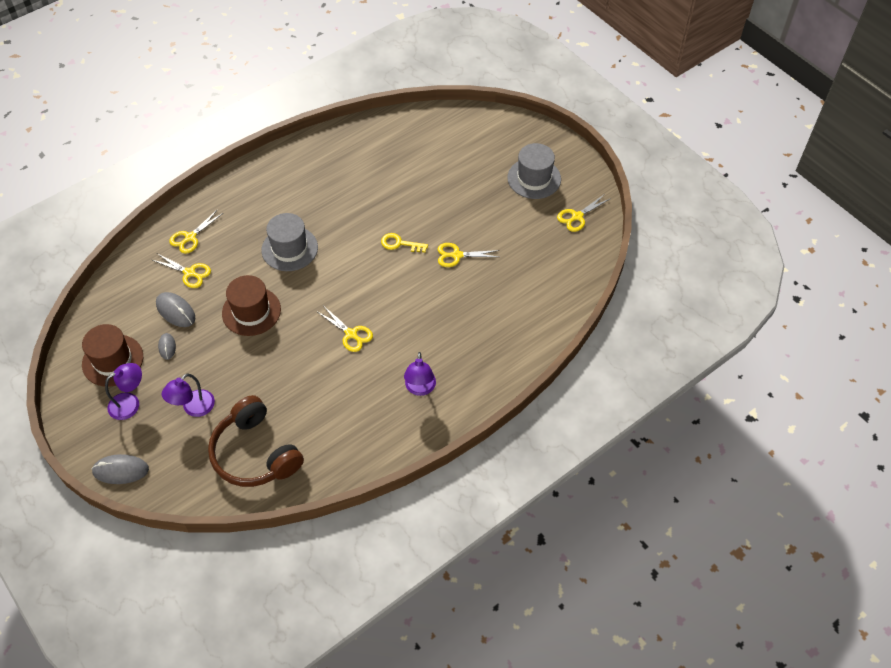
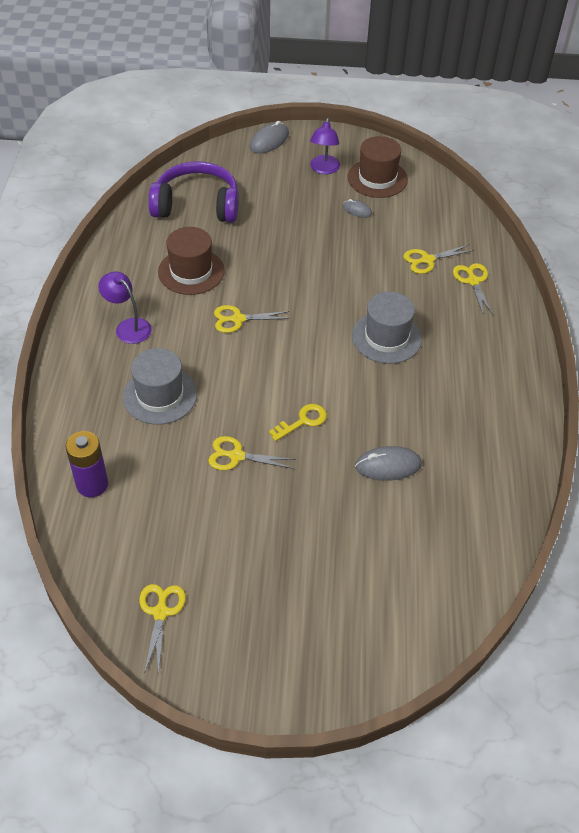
camera: 130 degrees right, 5 degrees down
(175, 311) = (391, 232): grey mouse -> grey mouse (388, 465)
(193, 408) = (278, 196): purple lamp -> none
(251, 311) = (338, 273): brown hat -> brown hat (191, 271)
(255, 453) = (197, 205): brown headphones -> purple headphones
(456, 255) = (236, 456): yellow scissors -> yellow scissors turned 120 degrees counterclockwise
(534, 178) = (263, 618): grey hat -> grey hat (160, 395)
(547, 303) = (92, 484): none -> purple battery

